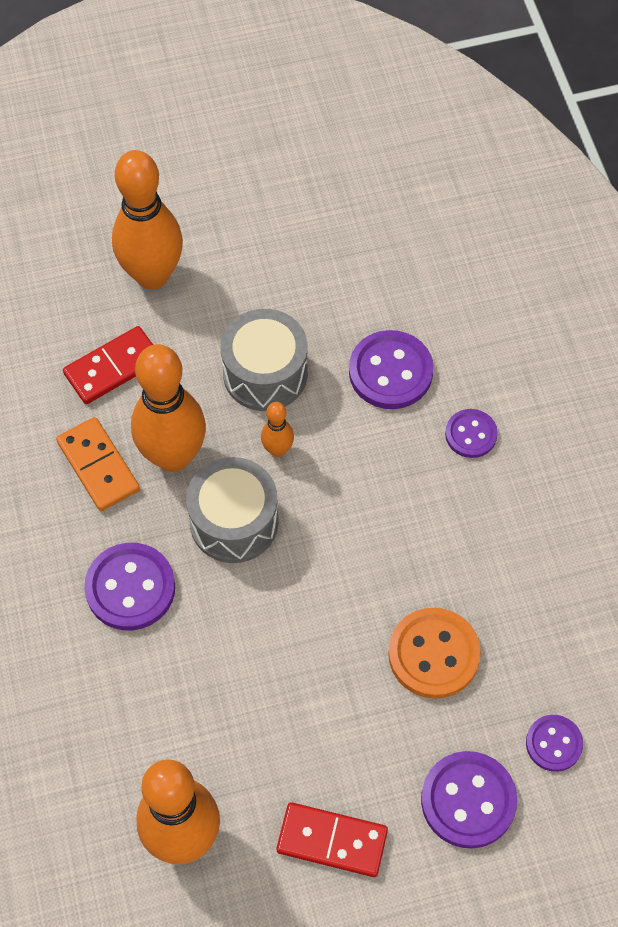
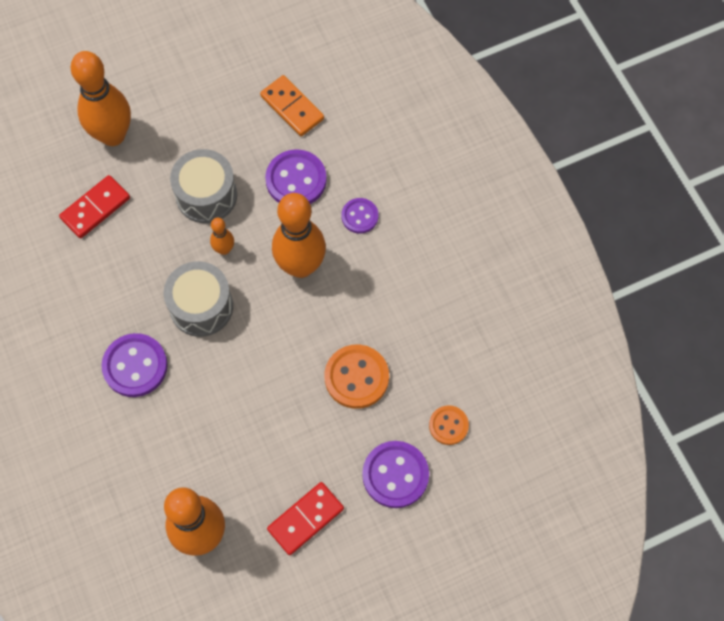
camera: 10 degrees left, 5 degrees up
(98, 466) = (97, 282): orange domino -> orange domino (292, 107)
(173, 456) = (150, 266): orange bowling pin -> orange bowling pin (301, 266)
(332, 840) = (305, 519): red domino -> red domino turned 45 degrees counterclockwise
(554, 744) = (448, 425): purple button -> orange button

